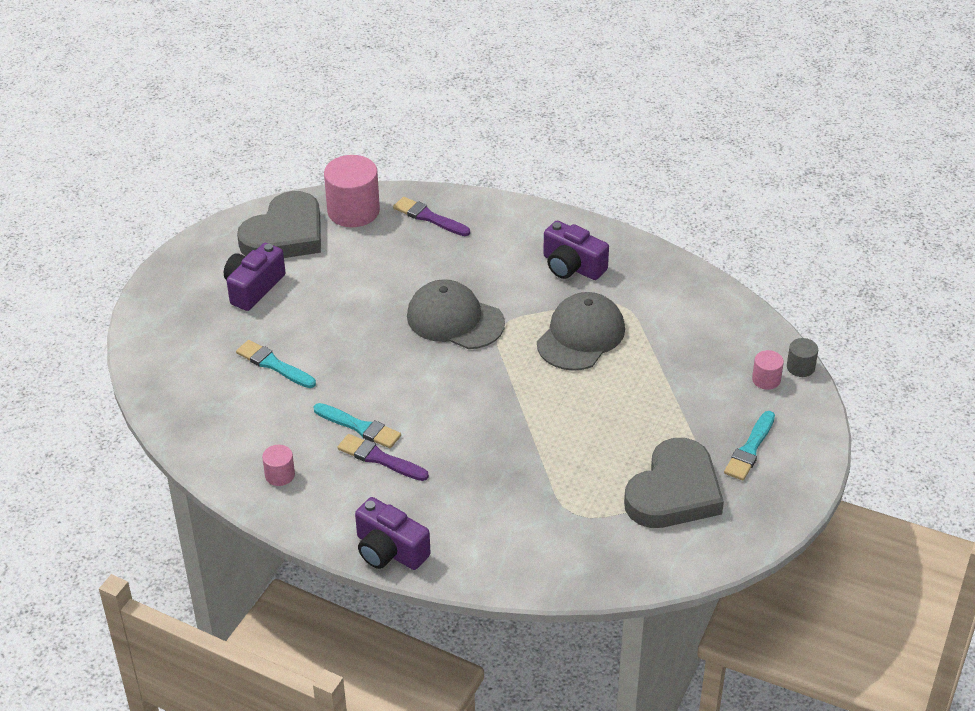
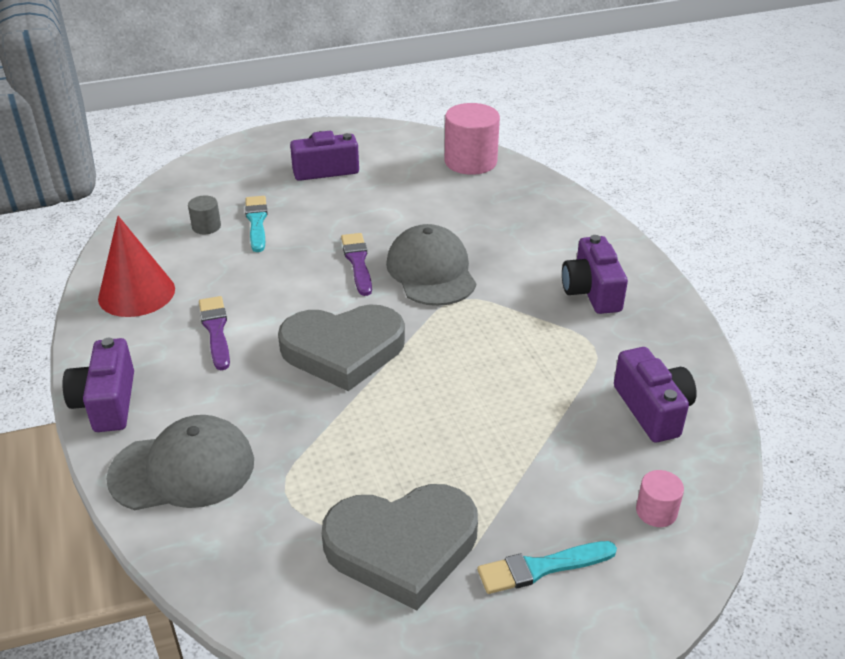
camera: 45 degrees right, 5 degrees down
(280, 475) = (136, 293): pink cylinder -> red cone
(285, 234) = (399, 151): grey heart -> grey heart (343, 350)
(359, 427) = (240, 299): turquoise brush -> none
(429, 217) = (521, 194): purple brush -> purple brush (357, 262)
(581, 336) = (518, 348): grey cap -> grey cap (183, 469)
(698, 322) = (652, 409): none -> purple camera
(800, 367) = (715, 527): grey cylinder -> grey cylinder (206, 226)

